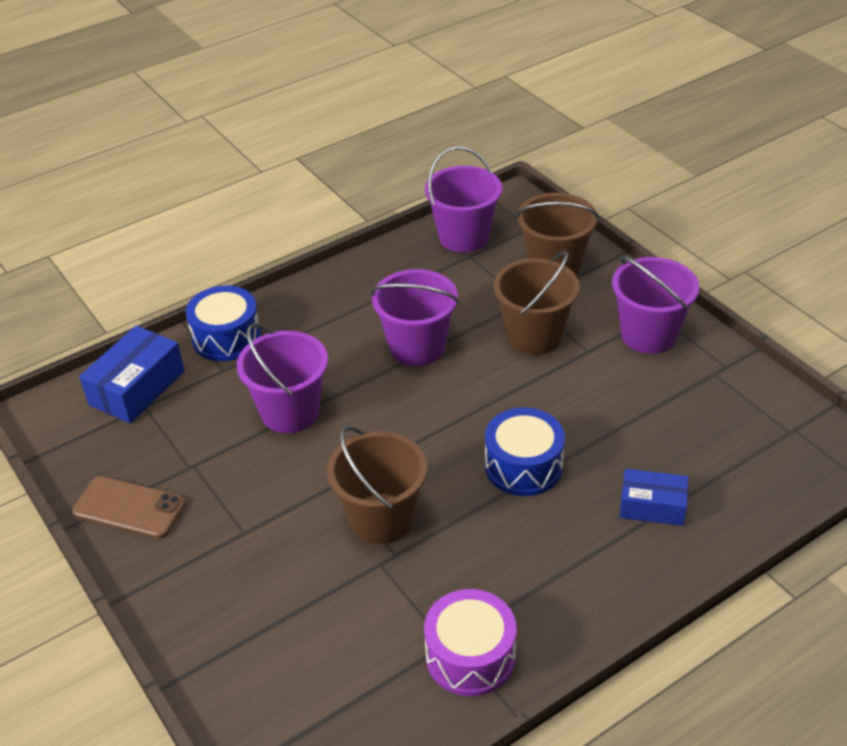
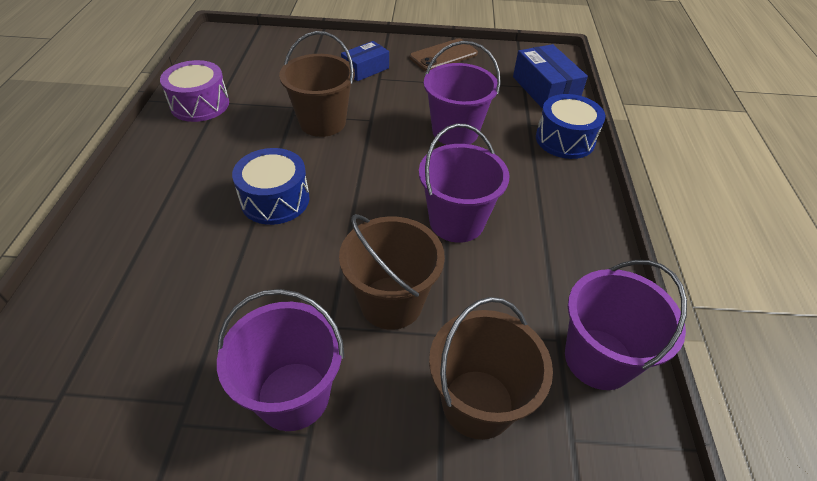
camera: 125 degrees right, 5 degrees up
(652, 506) = (154, 236): blue box -> blue box (365, 69)

